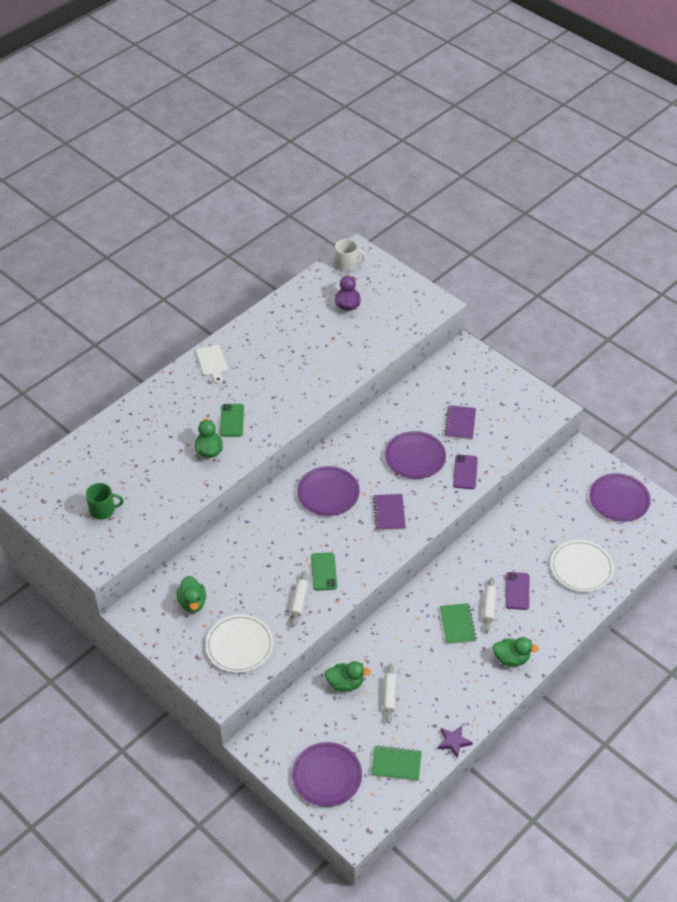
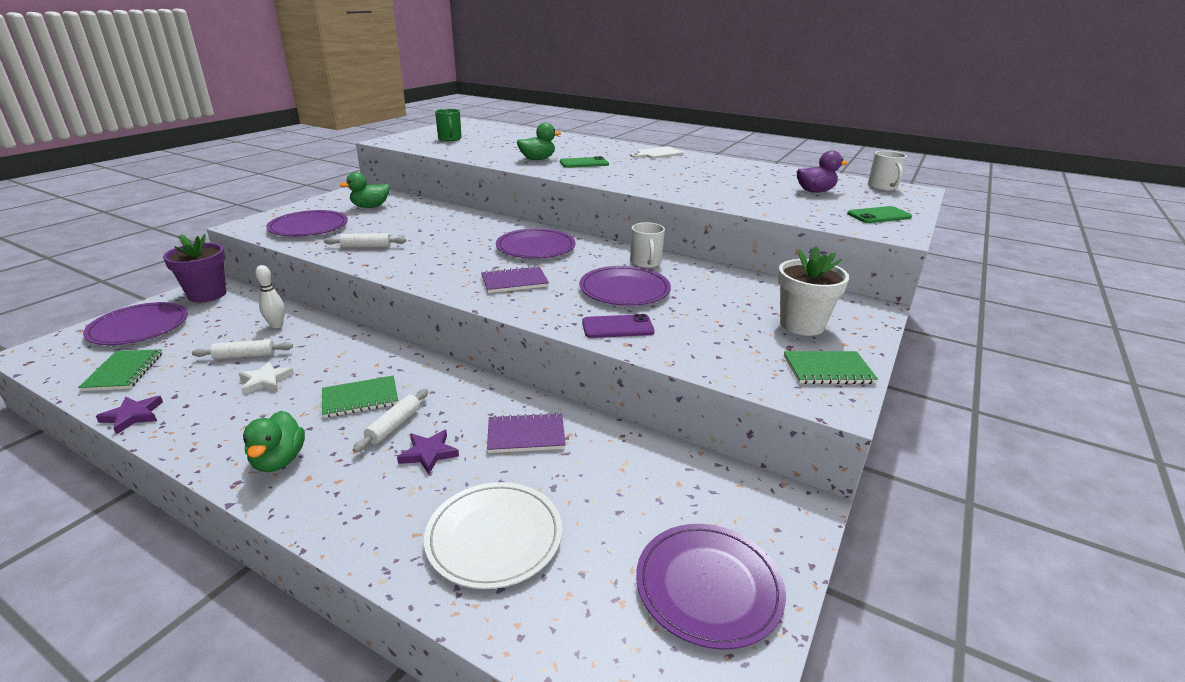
camera: 75 degrees right, 20 degrees down
(239, 645) = (308, 227): white plate -> purple plate
(274, 743) = (207, 294): none -> purple flower pot
(324, 571) = (411, 254): green phone -> green phone (879, 215)
(345, 683) = (276, 325): green duck -> white bowling pin
(373, 435) = (645, 263): none -> white mug
(426, 678) = (265, 381): none -> white star
(460, 423) = (714, 316): purple notebook -> purple notebook (526, 435)
(479, 388) = (802, 325): none -> white flower pot
(489, 607) = (394, 426): white rolling pin -> white rolling pin turned 60 degrees counterclockwise
(517, 591) = (429, 453): purple phone -> purple star
(527, 398) = (828, 370): none -> green notebook

